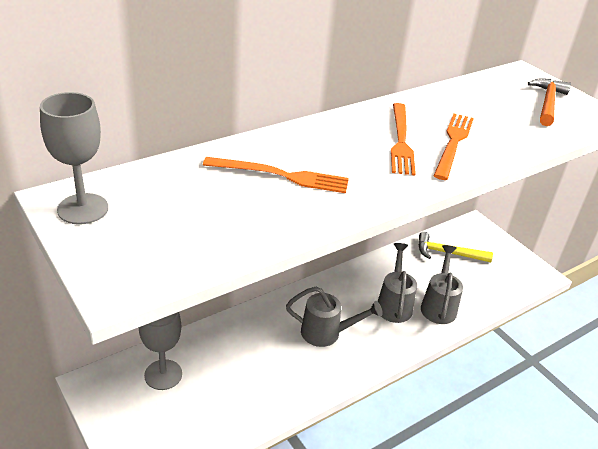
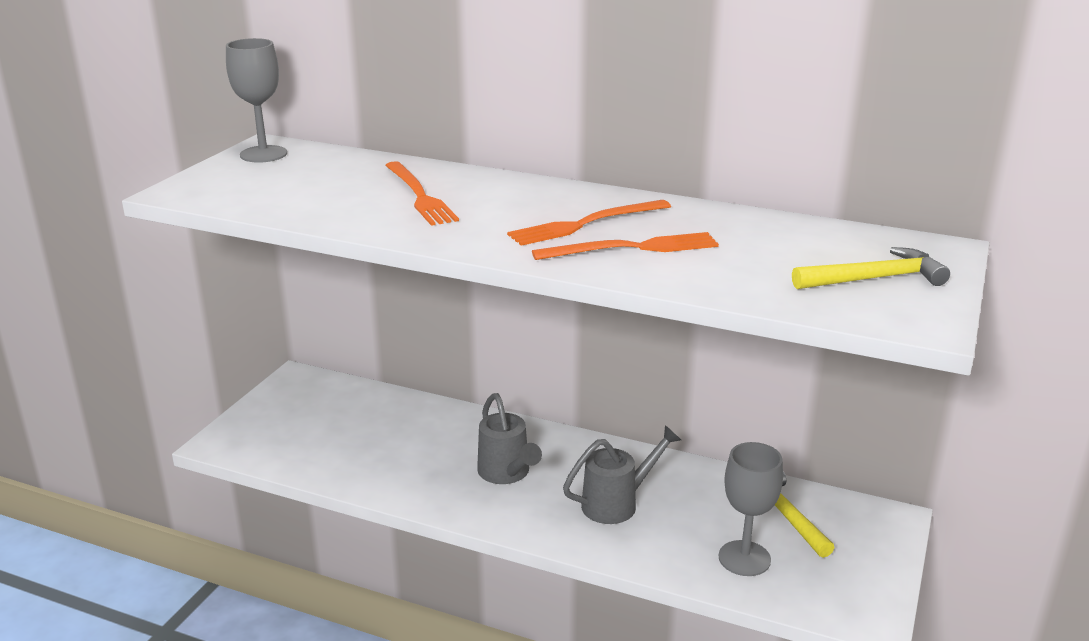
camera: 60 degrees right, 10 degrees down
(163, 375) = (342, 405): grey goblet -> grey goblet (744, 558)
(438, 306) = (662, 540): grey watering can -> none
(547, 103) = (875, 279): orange hammer -> yellow hammer

